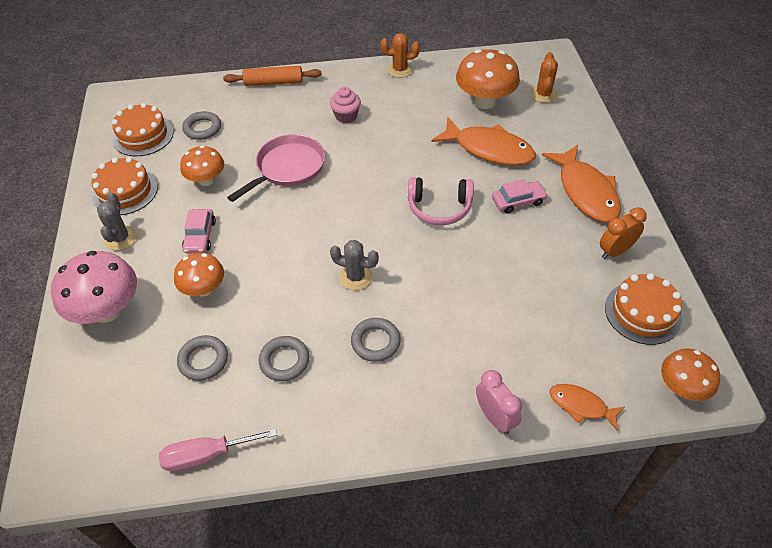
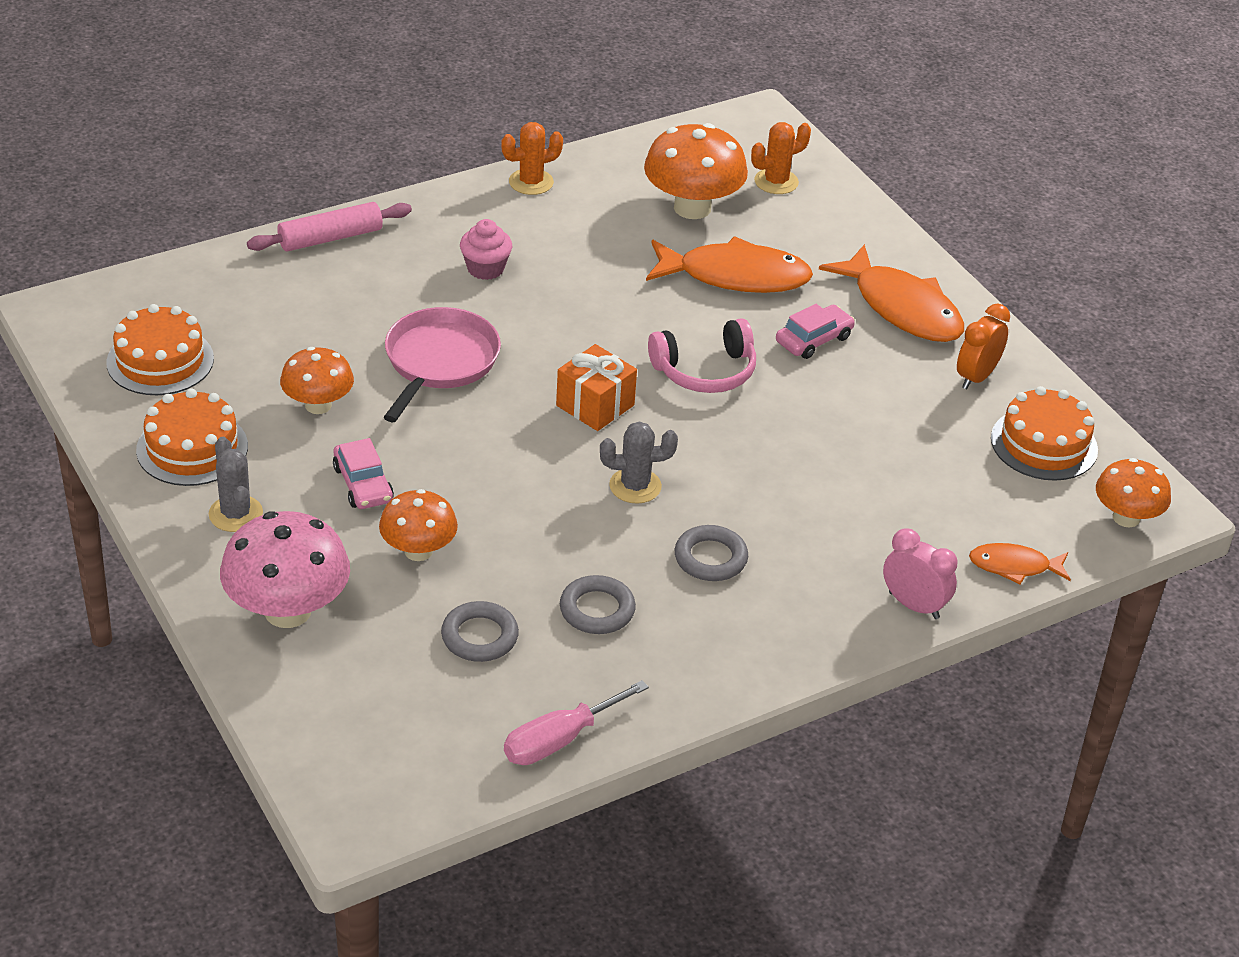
camera: 25 degrees left, 10 degrees down
(202, 128) = (256, 331): grey ring -> none
(273, 82) = (330, 238): orange rolling pin -> pink rolling pin
(361, 216) = (595, 405): none -> orange gift
(543, 94) = (776, 182): orange cactus -> orange cactus turned 75 degrees clockwise

